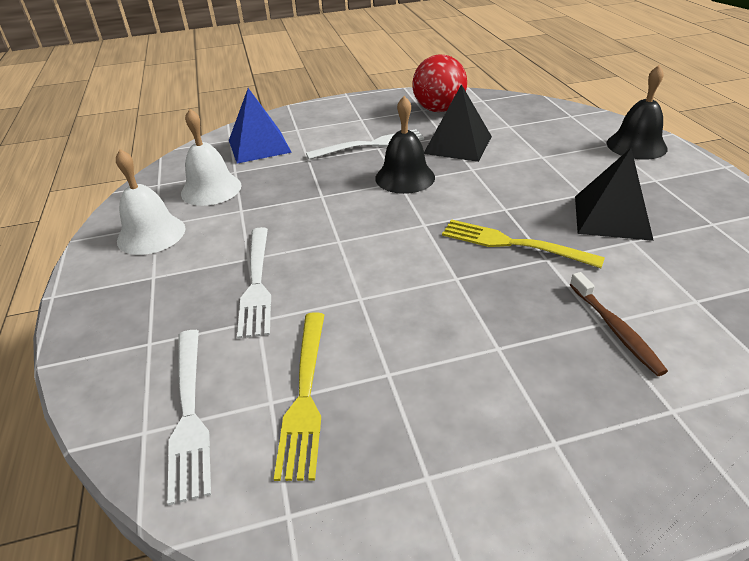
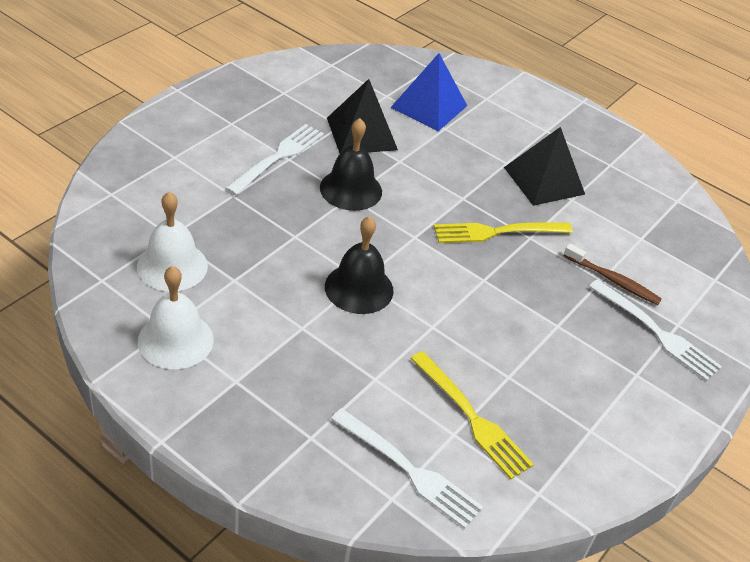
camera: 45 degrees left, 5 degrees up
(257, 284) = (338, 348): white fork -> white fork (657, 332)
(259, 146) = (158, 193): blue pyramid -> blue pyramid (429, 106)
(438, 110) = (301, 89): red ball -> none
(636, 145) = (508, 94): black bell -> black bell (359, 288)

